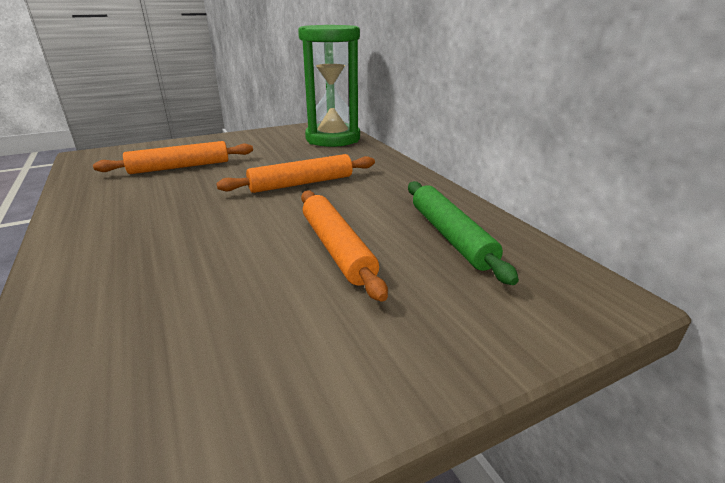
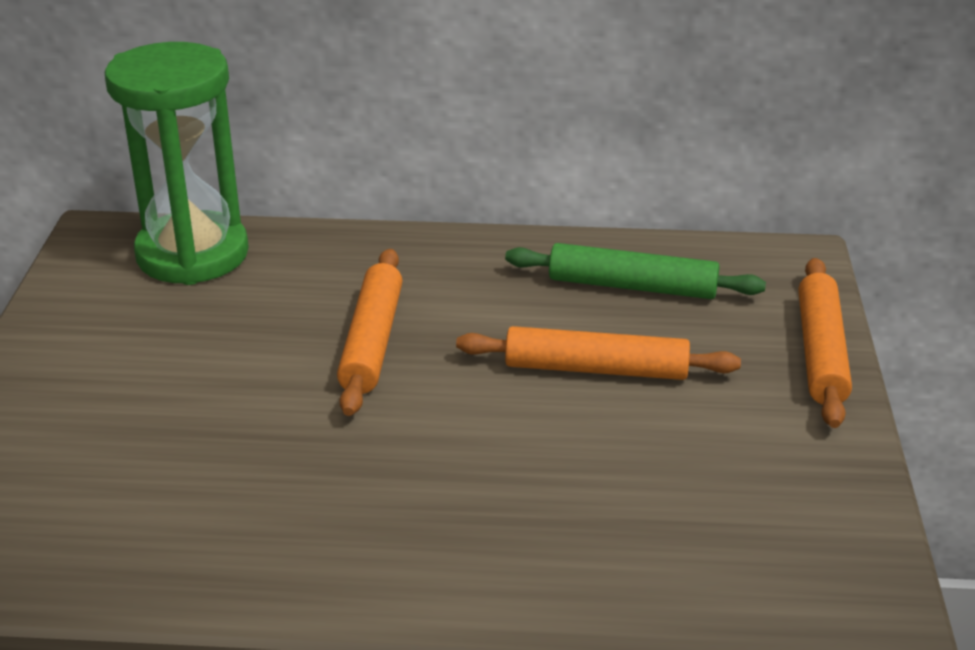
camera: 60 degrees left, 5 degrees up
(180, 167) = (152, 449): orange rolling pin -> orange rolling pin (821, 352)

